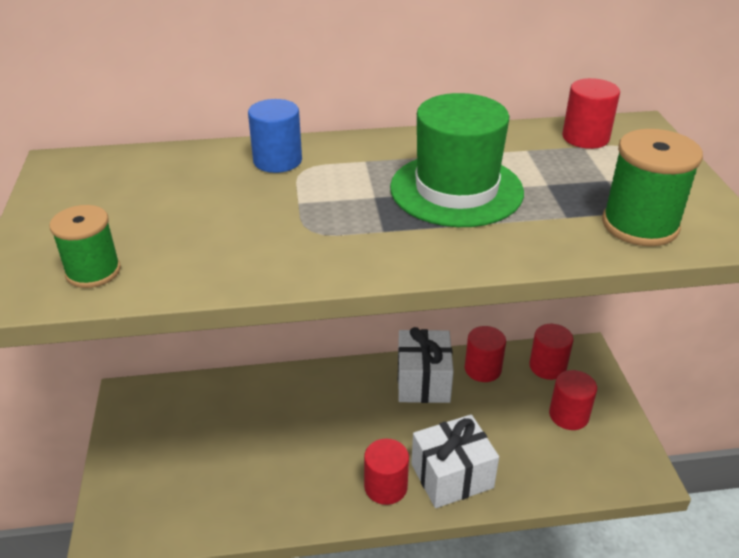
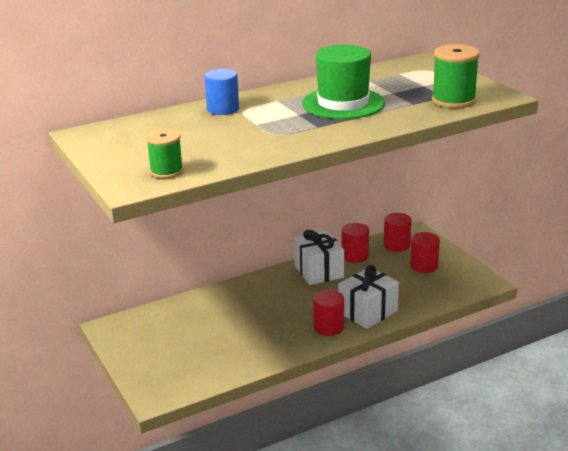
camera: 20 degrees left, 10 degrees down
(585, 138) = (397, 69): red cylinder -> none

